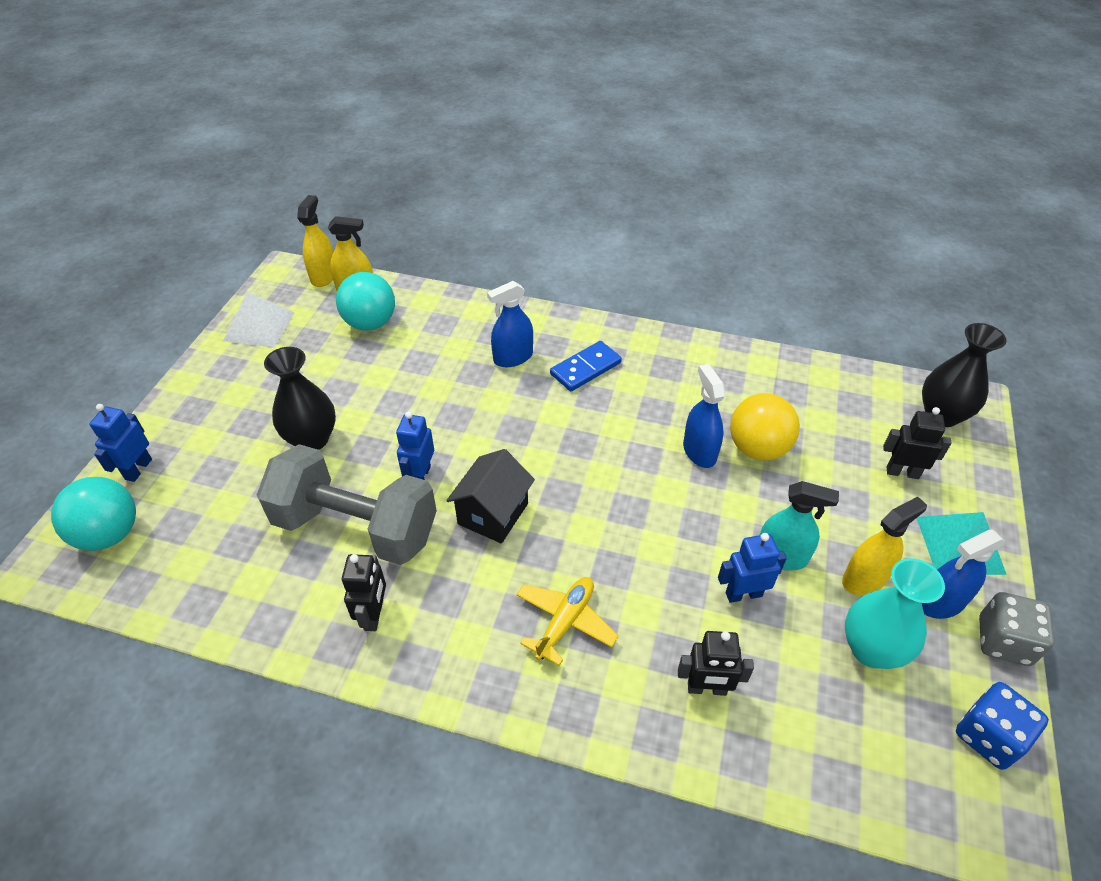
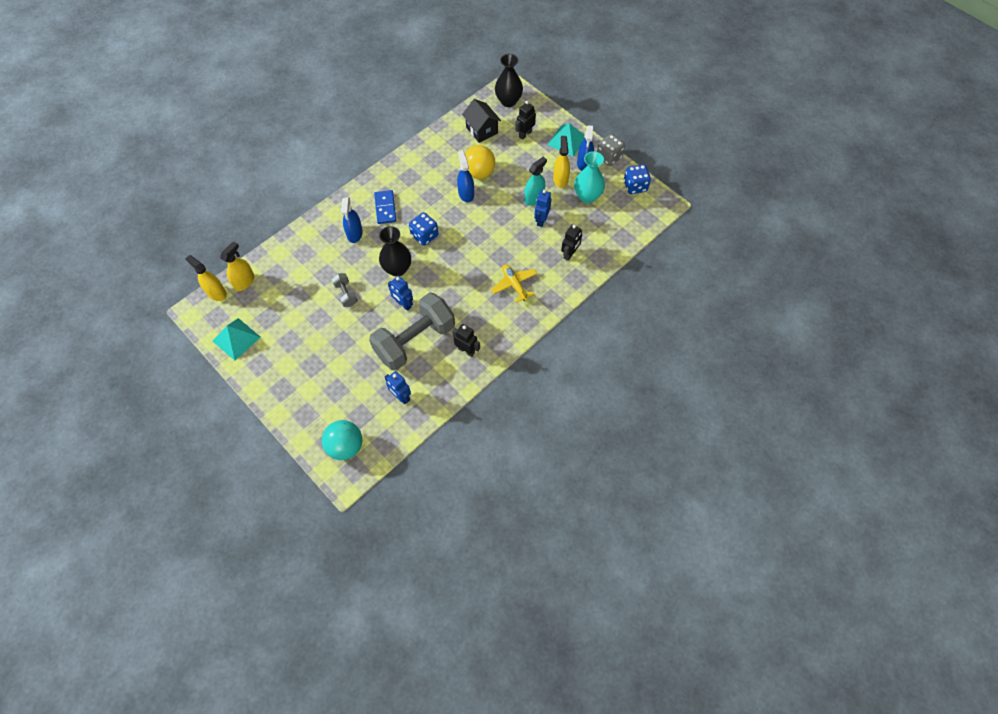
camera: 60 degrees left, 15 degrees up
(138, 469) = (309, 425): blue robot -> blue robot (401, 397)
(259, 326) = (236, 339): white pyramid -> turquoise pyramid
(312, 439) = (346, 341): black vase -> black vase (397, 269)
(370, 323) = (277, 285): turquoise ball -> none
(398, 399) = (346, 294): none -> grey dumbbell
(493, 514) = (444, 285): black house -> black house (481, 130)
(572, 439) = (424, 235): none -> blue dice
(699, 451) = (466, 194): blue spray bottle -> blue spray bottle turned 60 degrees clockwise

